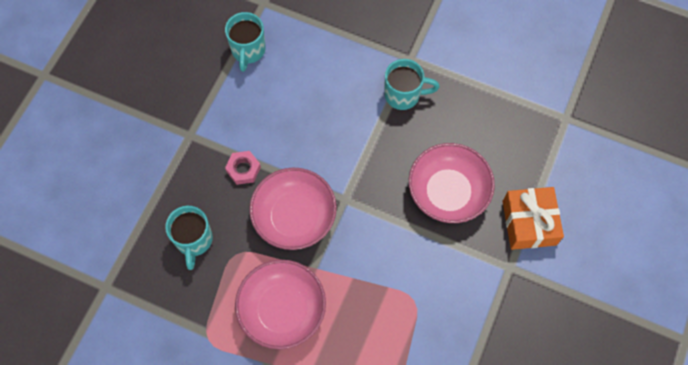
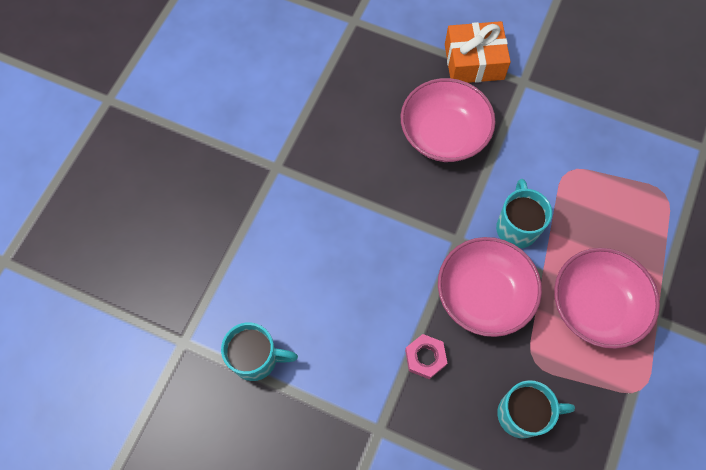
camera: 90 degrees left, 0 degrees up
(403, 95) = (324, 175): turquoise mug -> turquoise mug (516, 227)

